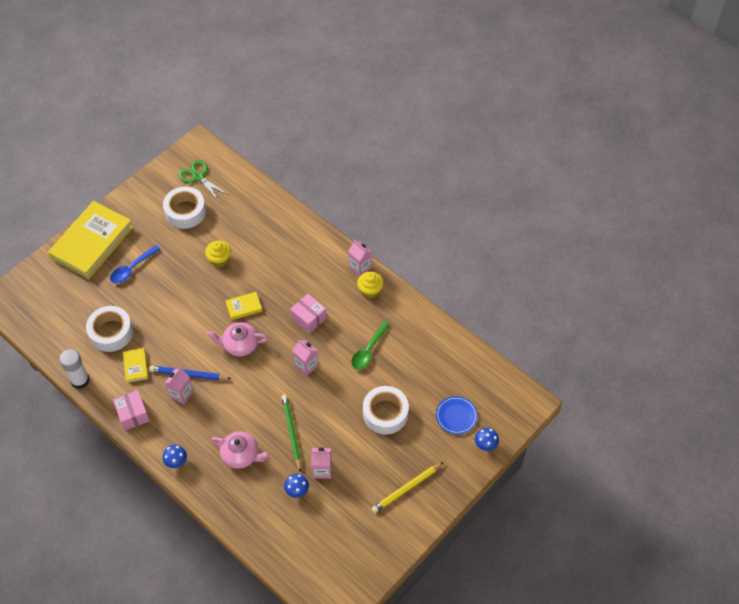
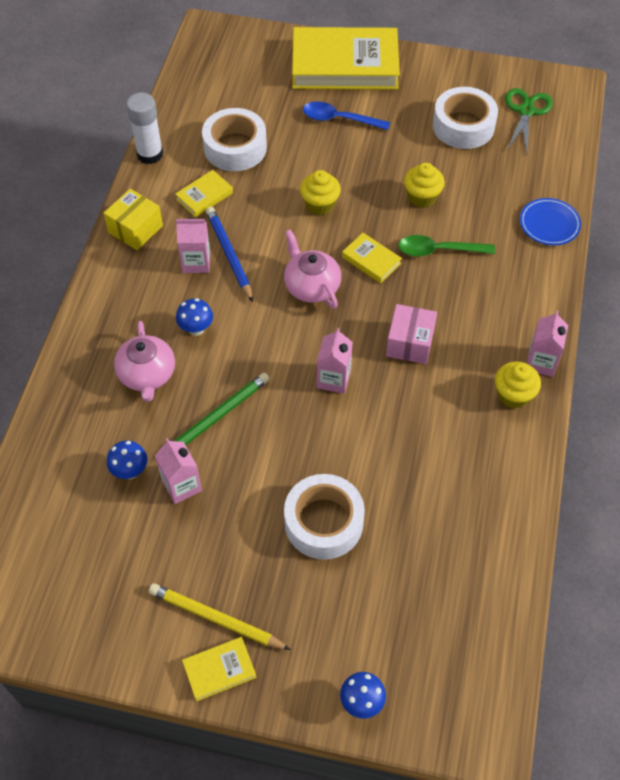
camera: 60 degrees right, 0 degrees up
(133, 414) = (135, 229): pink box -> yellow box
(176, 462) = (95, 309): blue mushroom -> blue mushroom (196, 329)
(187, 311) = (320, 204): none -> yellow cupcake
(368, 350) = (413, 445): green spoon -> green spoon (439, 250)
(434, 500) = (219, 670): none -> yellow book
(456, 416) = (385, 628): blue plate -> blue plate (549, 224)

